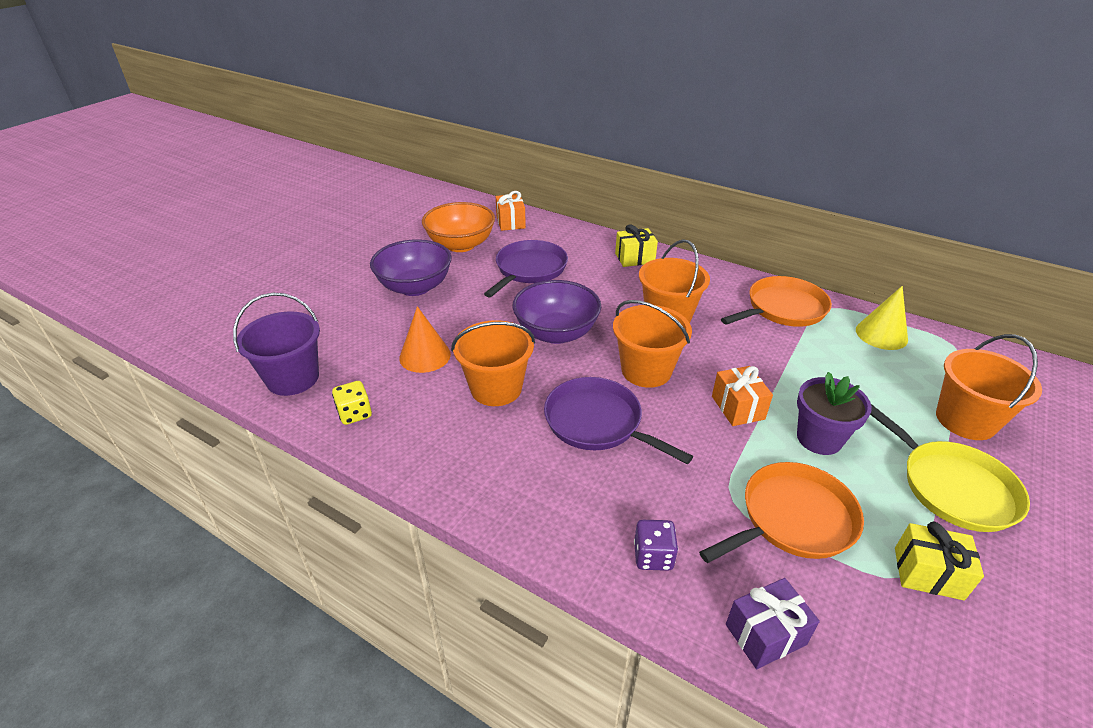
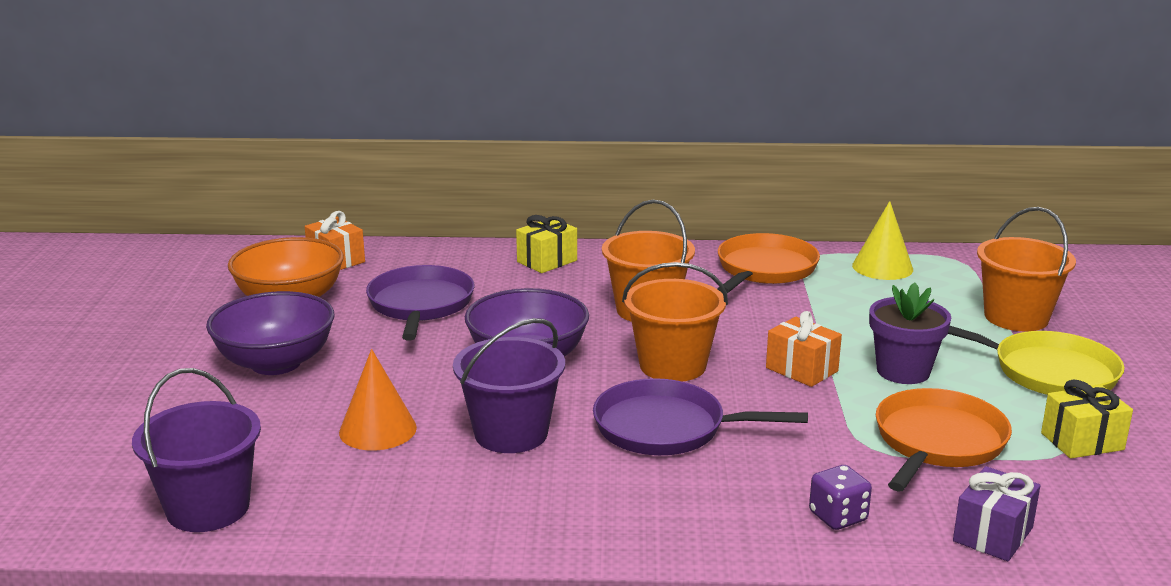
camera: 30 degrees left, 15 degrees down
(355, 414) = (348, 514): yellow dice -> none
(496, 388) = (511, 433): orange bucket -> purple bucket

